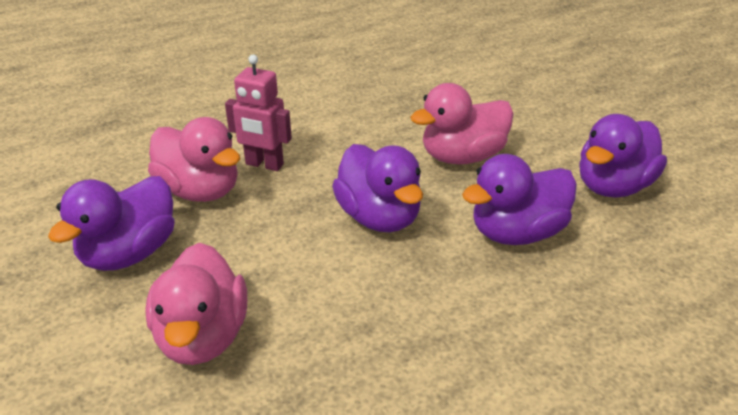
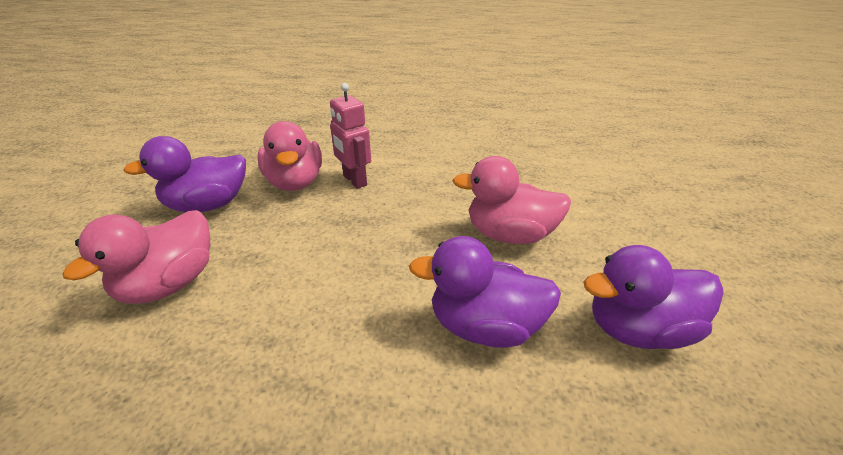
camera: 35 degrees right, 0 degrees up
(379, 217) = (385, 254): purple duck -> none

